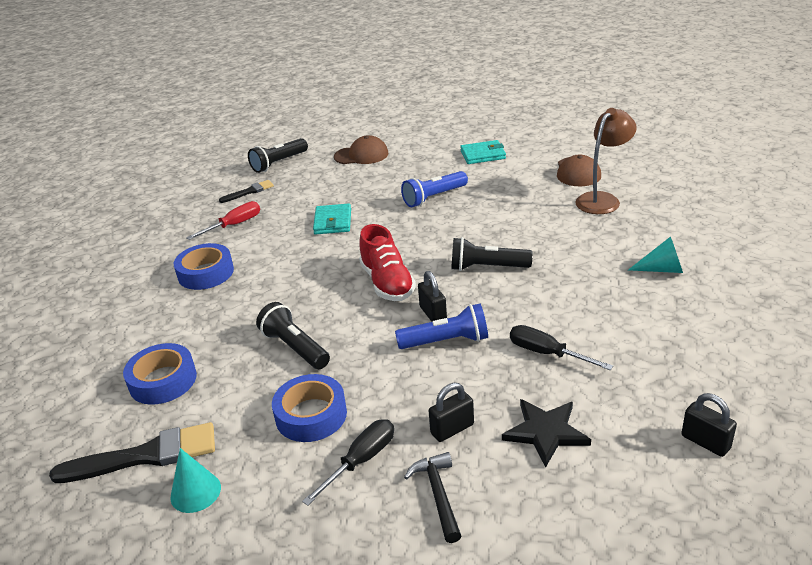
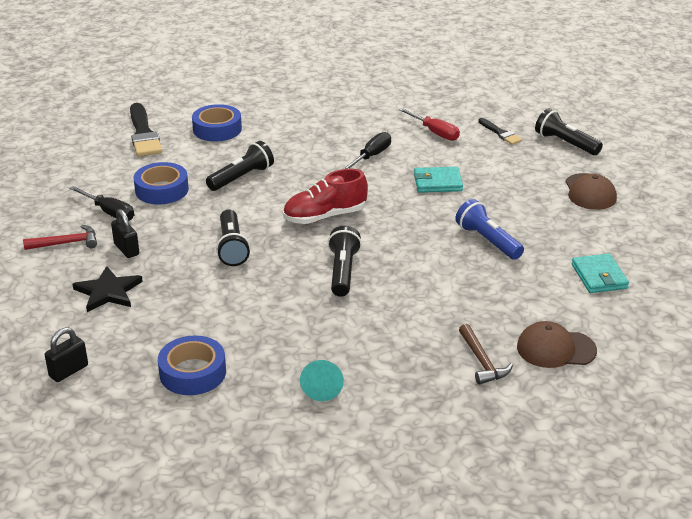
camera: 85 degrees right, 0 degrees up
(195, 492) = (105, 155): turquoise cone -> none
(206, 273) = (355, 128): blue tape -> blue tape (193, 372)
(433, 314) = (272, 241): black padlock -> none
(438, 495) = (66, 243): black hammer -> red hammer
(446, 341) = (232, 247): blue flashlight -> black flashlight
(547, 353) = (202, 299): black screwdriver -> black screwdriver (371, 156)
(602, 199) = (482, 361): brown lamp -> brown hammer

